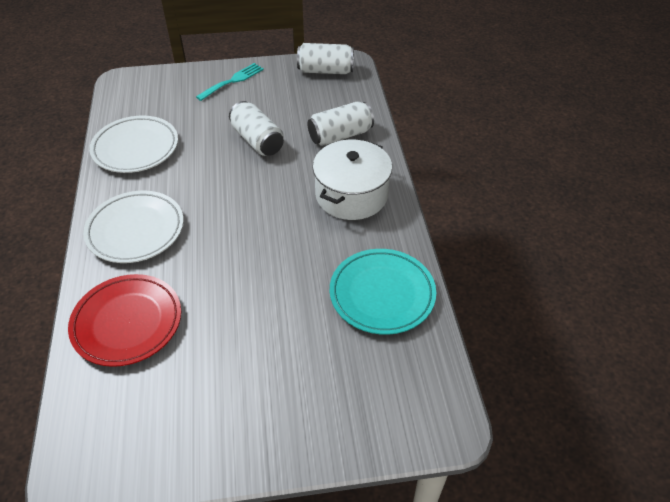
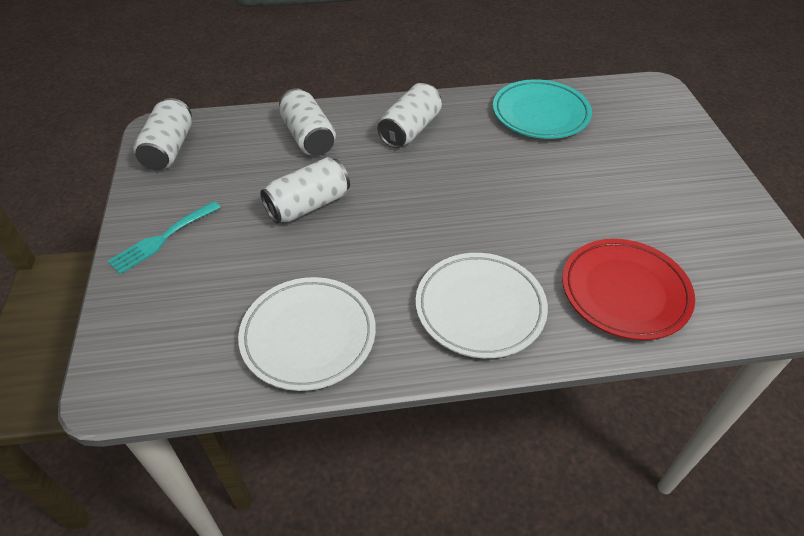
camera: 90 degrees left, 0 degrees up
(233, 81) = (162, 239): turquoise fork -> turquoise fork turned 90 degrees counterclockwise
(351, 195) = (410, 130): white pot -> white can

